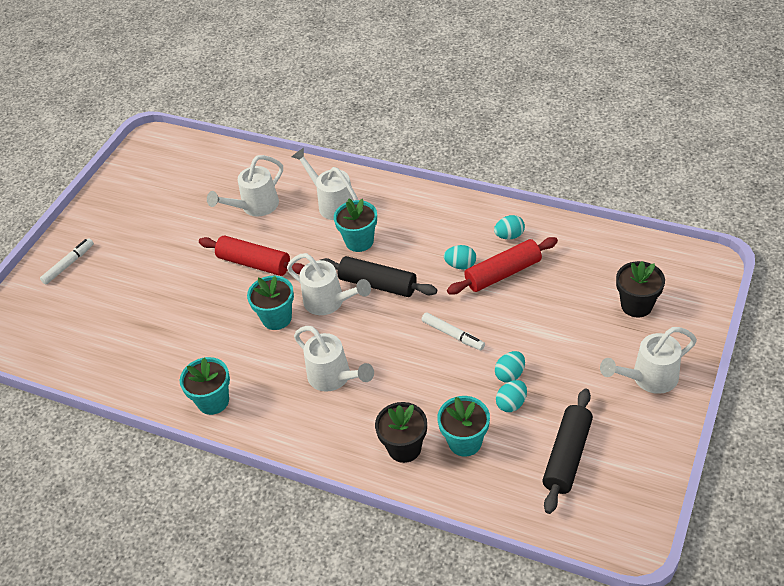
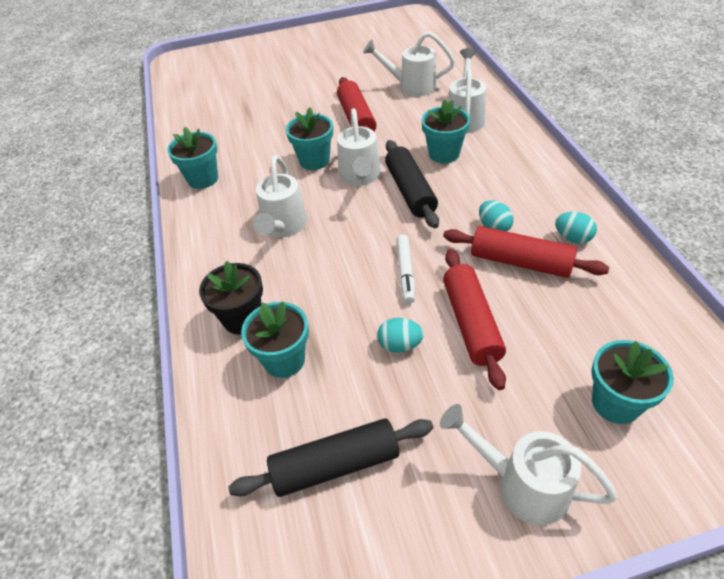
camera: 50 degrees right, 0 degrees up
(69, 264) = (267, 51): white marker -> none
(511, 404) = (363, 369): turquoise egg -> none
(527, 329) = (471, 323): none -> red rolling pin
(636, 305) = (615, 403): black flower pot -> turquoise flower pot

